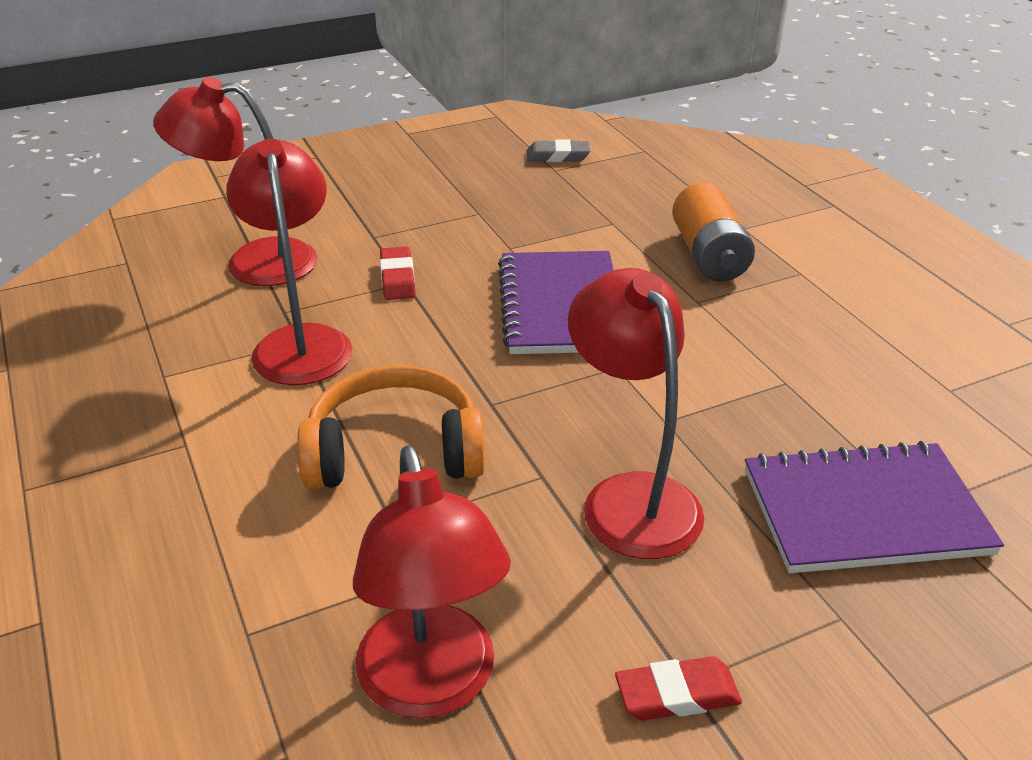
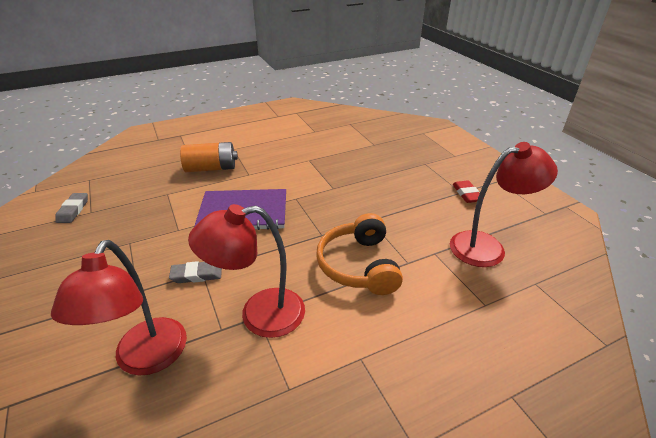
camera: 90 degrees left, 0 degrees up
(397, 278) = (196, 275): red eraser -> grey eraser
(630, 497) = (379, 198): red lamp -> none
(864, 512) = (378, 153): purple notebook -> none

